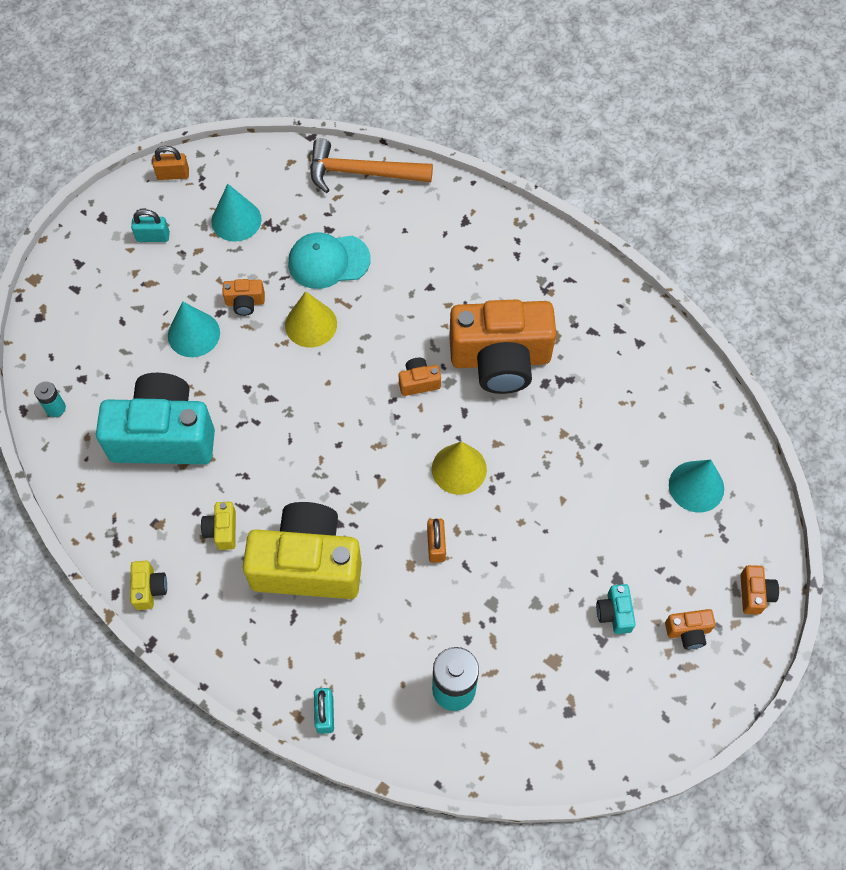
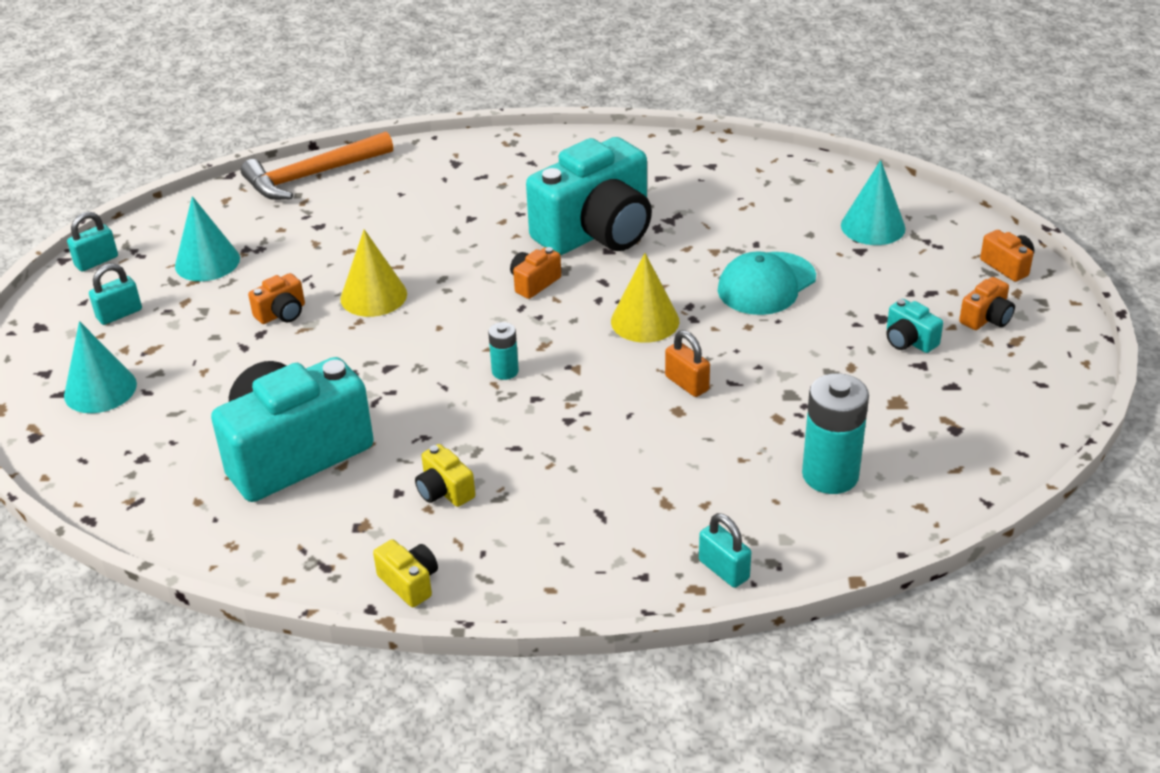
camera: 35 degrees left, 25 degrees down
(55, 408) = (131, 497): turquoise battery -> turquoise battery (505, 371)
(173, 174) = (96, 261): orange padlock -> turquoise padlock
(193, 334) = (246, 362): turquoise cone -> turquoise cone (100, 389)
(307, 564) = (570, 466): yellow camera -> none
(328, 261) = (343, 246): turquoise cap -> turquoise cap (766, 284)
(500, 359) = (596, 232): orange camera -> turquoise camera

